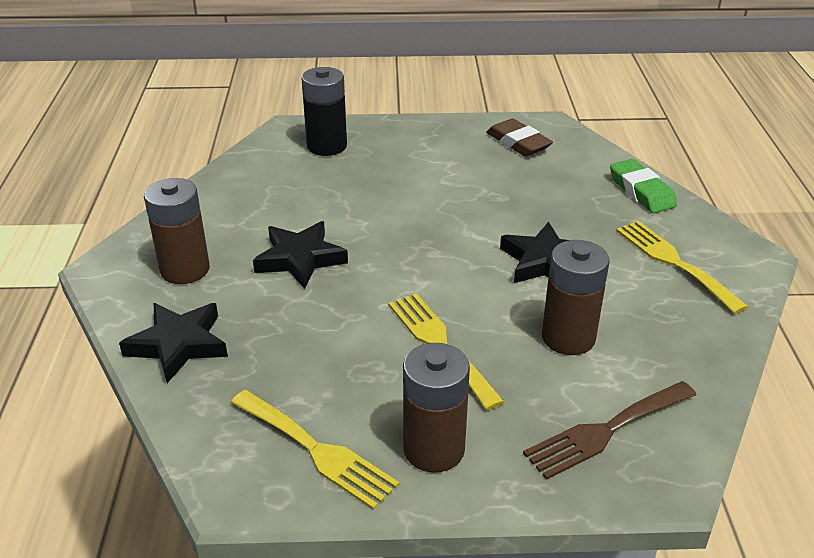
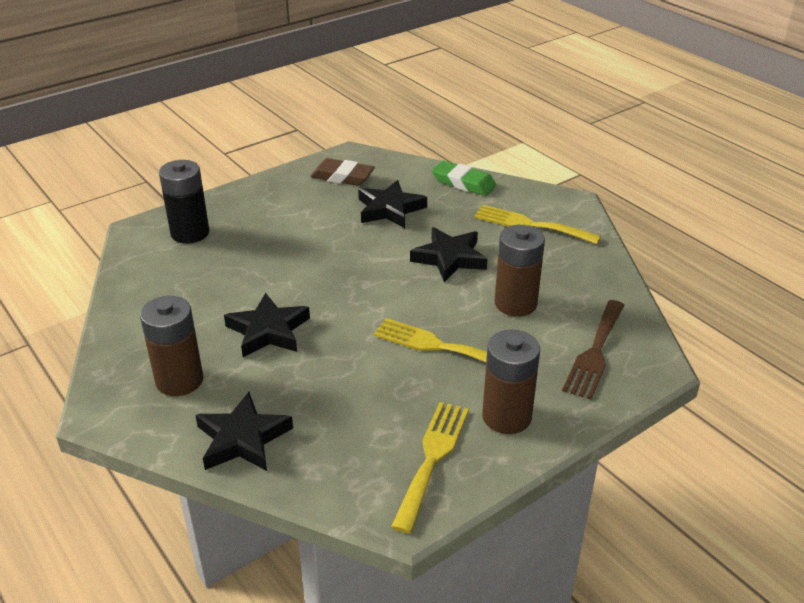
camera: 35 degrees left, 0 degrees up
(317, 451) = (432, 458): yellow fork -> yellow fork turned 75 degrees counterclockwise
(533, 190) = (390, 209): none -> black star

